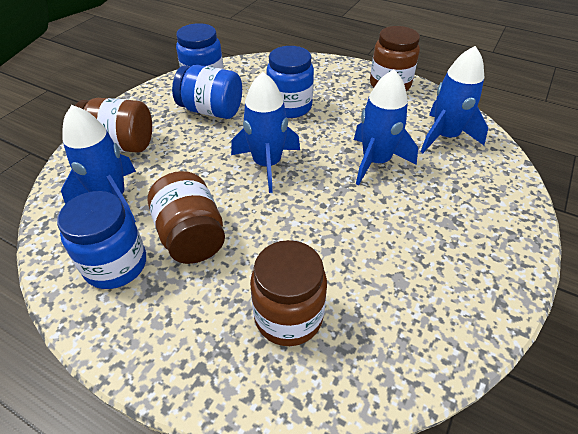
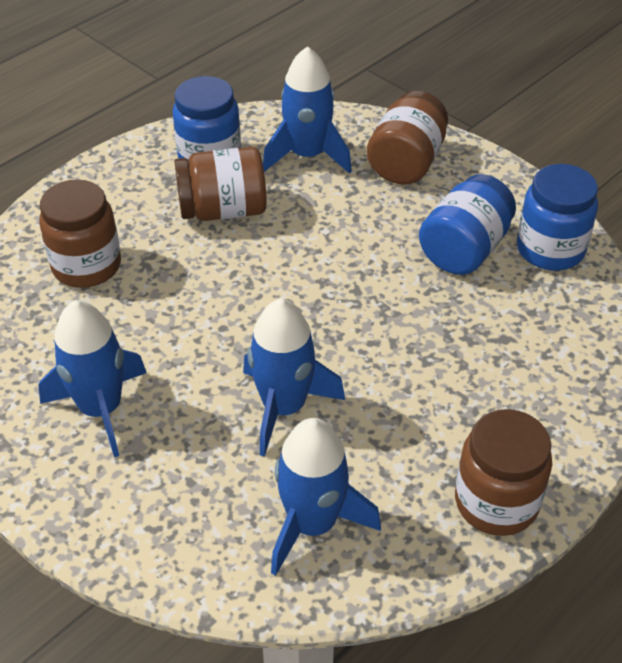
camera: 105 degrees right, 0 degrees up
(267, 164) = (320, 289): blue rocket -> blue rocket (100, 409)
(290, 107) = (453, 339): blue jar -> none

